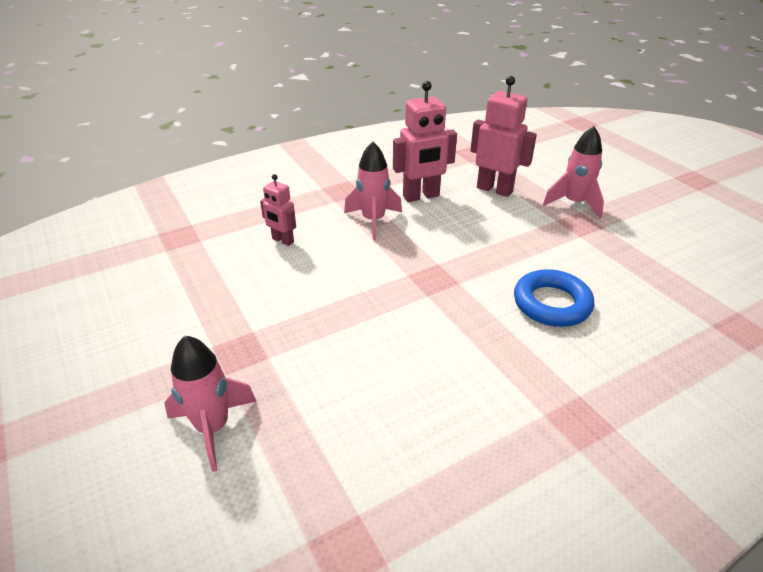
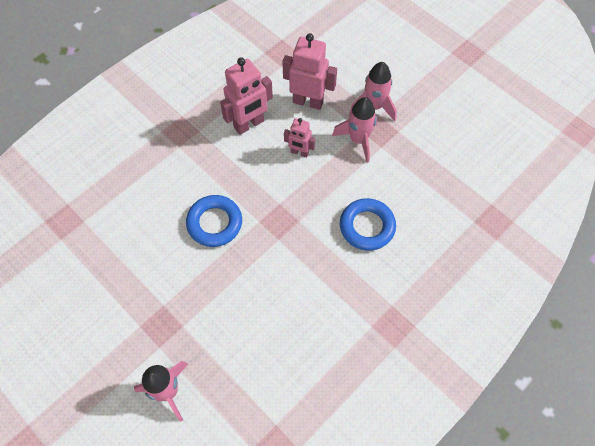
camera: 15 degrees left, 25 degrees up
(282, 240) = (151, 206): pink robot -> pink robot (299, 152)
(351, 267) = (214, 223): none -> blue ring
(373, 221) = (217, 165): pink rocket -> pink rocket (358, 140)

